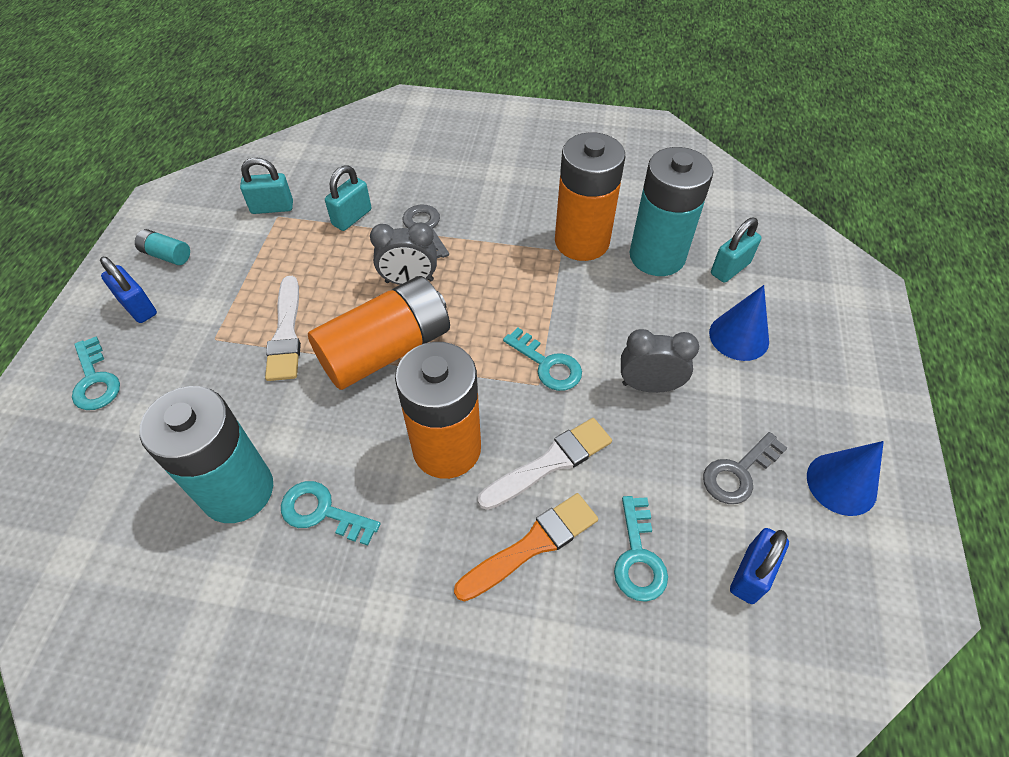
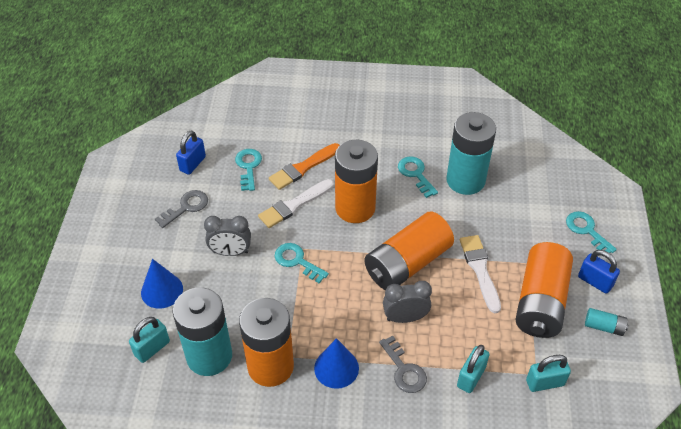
camera: 175 degrees right, 5 degrees down
(227, 287) = (540, 302): none -> orange battery
(322, 512) = (416, 174): turquoise key -> turquoise key turned 135 degrees counterclockwise
(841, 483) = (129, 206): blue cone -> blue cone (336, 368)

